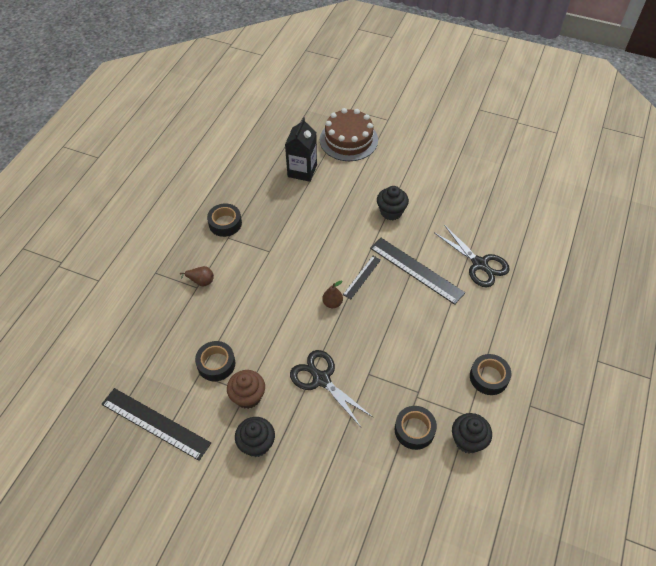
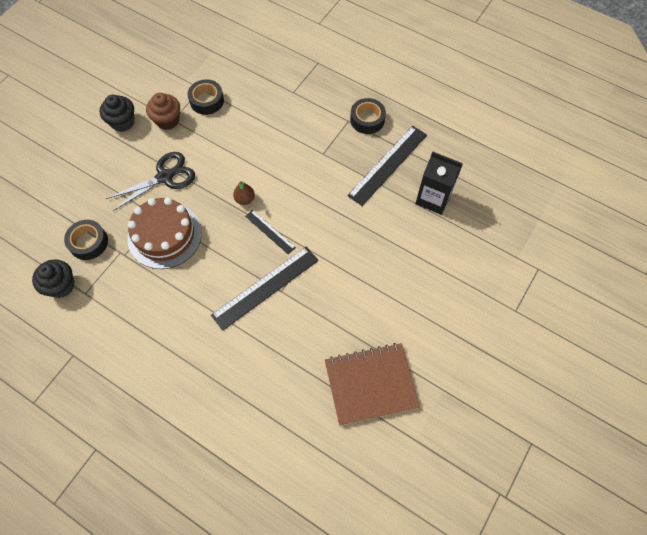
camera: 100 degrees right, 10 degrees up
(155, 423) = (166, 58): black ruler -> black ruler (388, 165)
(201, 281) = (299, 95): brown pear -> none
(348, 140) = (481, 256): brown cake -> brown cake (164, 235)
(391, 212) = (354, 280): black cupcake -> none
(472, 192) = (370, 384): none -> brown notebook
(479, 264) = (257, 358): black scissors -> none
(489, 377) = (116, 324): black tape -> none

